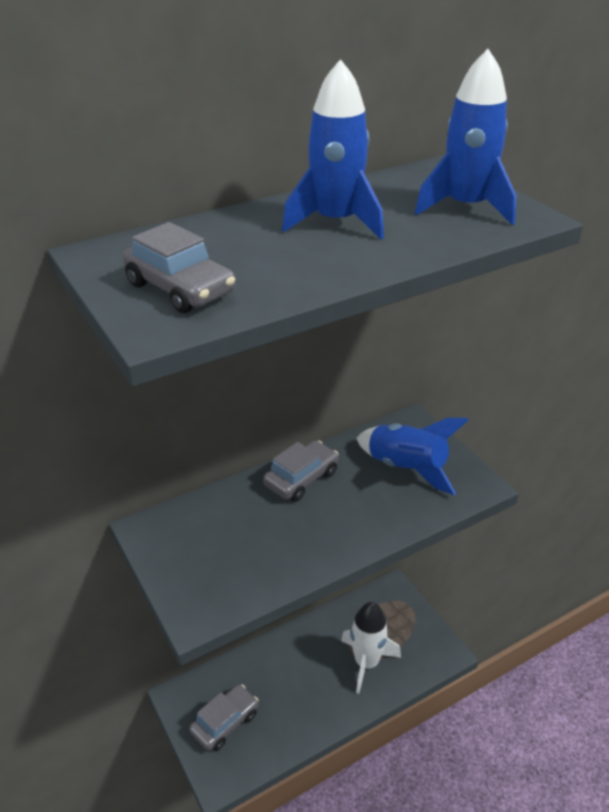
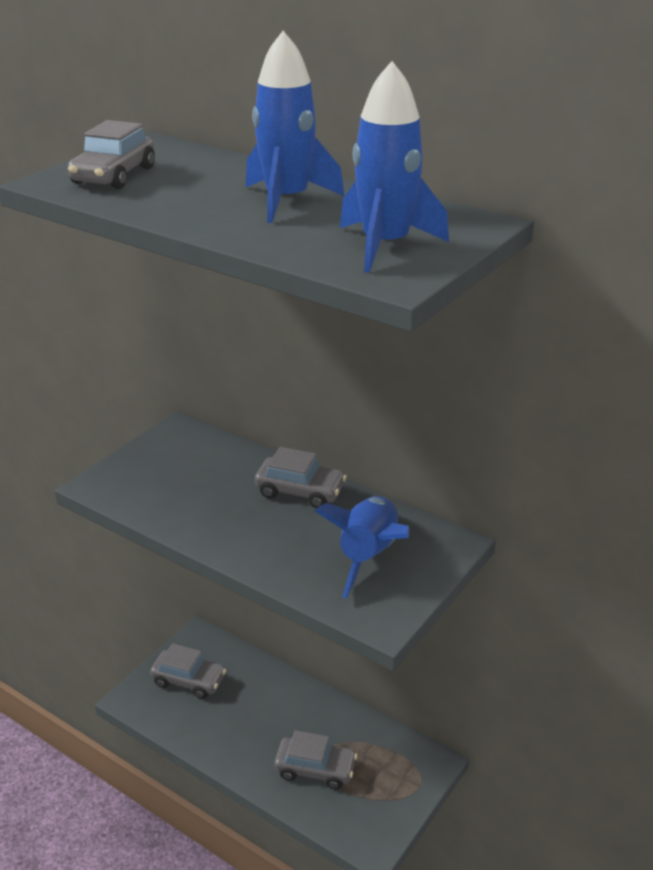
camera: 65 degrees right, 5 degrees down
(366, 662) = (315, 769): white rocket -> grey car

